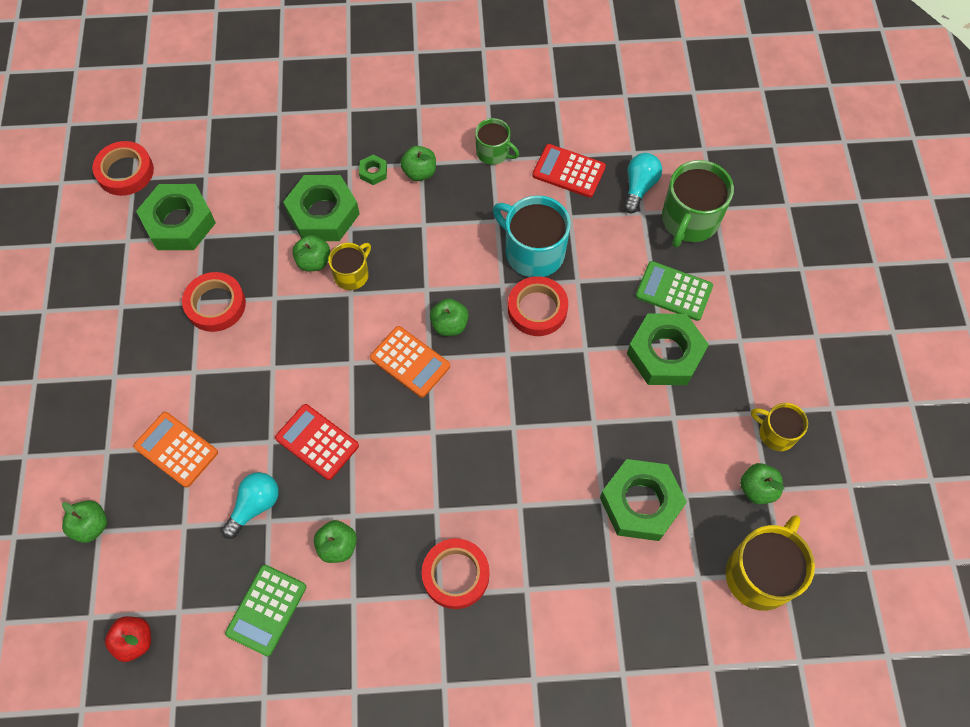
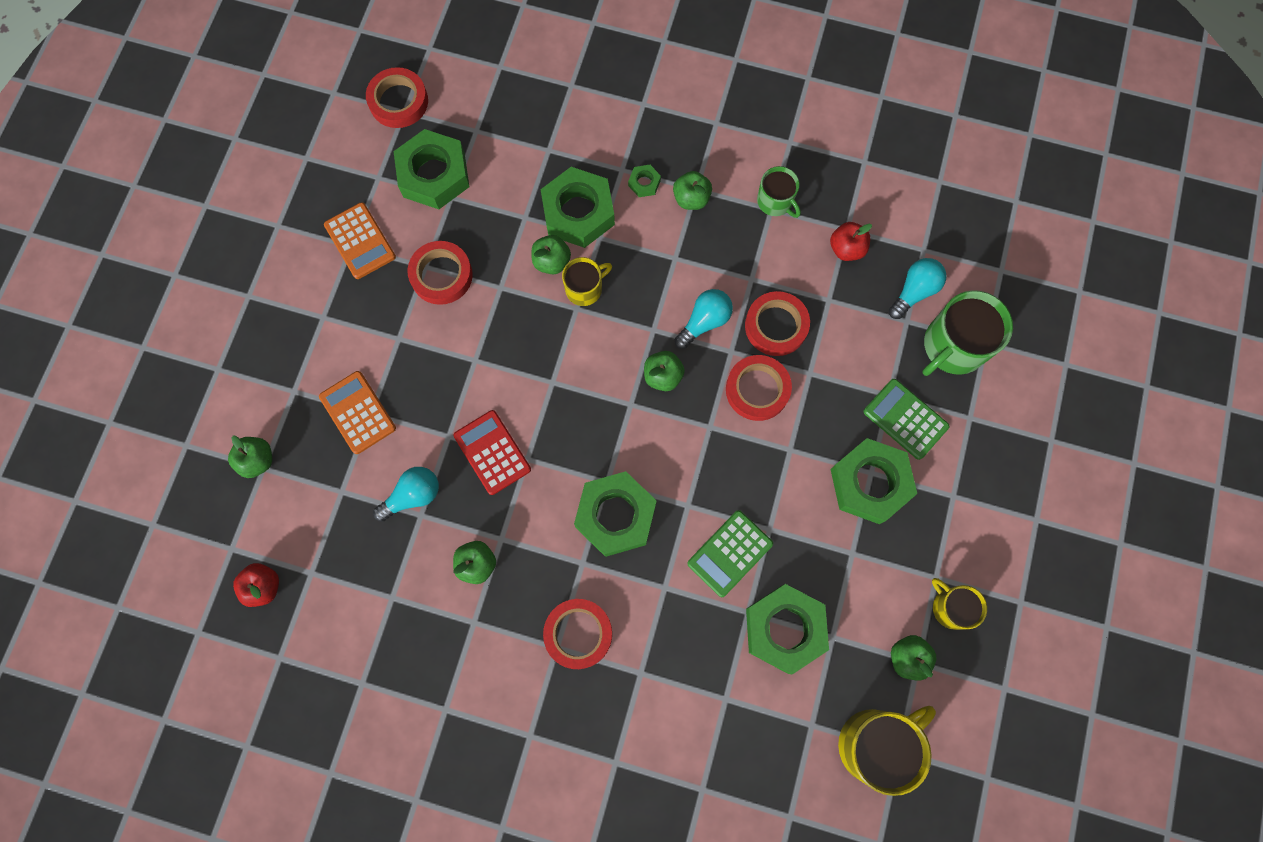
camera: 20 degrees right, 10 degrees up
(266, 610) = (391, 601): green calculator -> green calculator (730, 553)
(410, 362) = (610, 401): orange calculator -> orange calculator (360, 241)
(451, 458) = (615, 515): none -> green nut
(469, 268) = (704, 322): none -> turquoise light bulb
(533, 252) = (776, 326): turquoise mug -> red tape
(568, 171) = (846, 249): red calculator -> red apple

